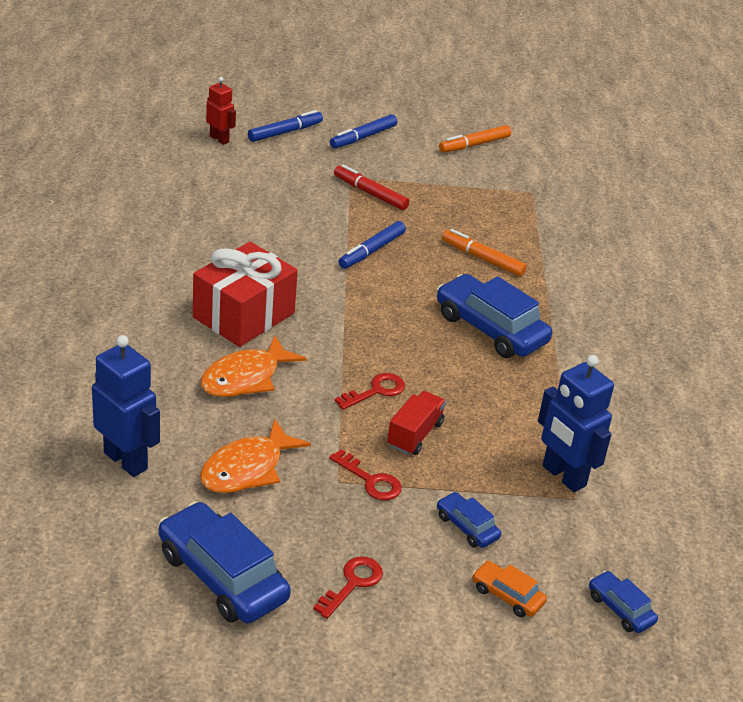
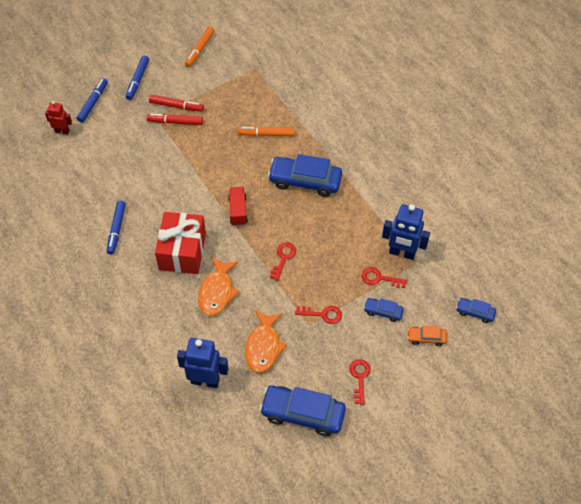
camera: 30 degrees left, 20 degrees up
(371, 251) = (208, 164): blue marker -> blue marker (116, 229)
(387, 180) = (176, 106): none -> red marker
(415, 434) = (321, 273): red truck -> red truck (238, 211)
(499, 486) = (379, 278): none -> red key

